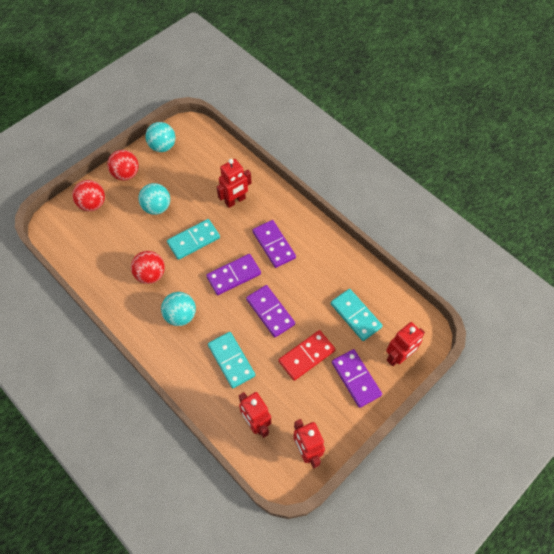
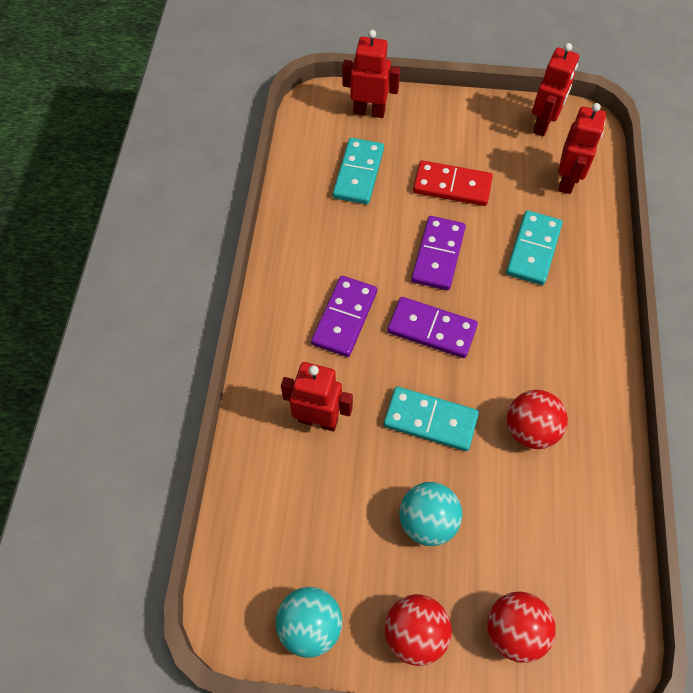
camera: 130 degrees left, 0 degrees up
(180, 315) = (541, 345): turquoise ball -> none
(356, 379) = (431, 130): purple domino -> none

